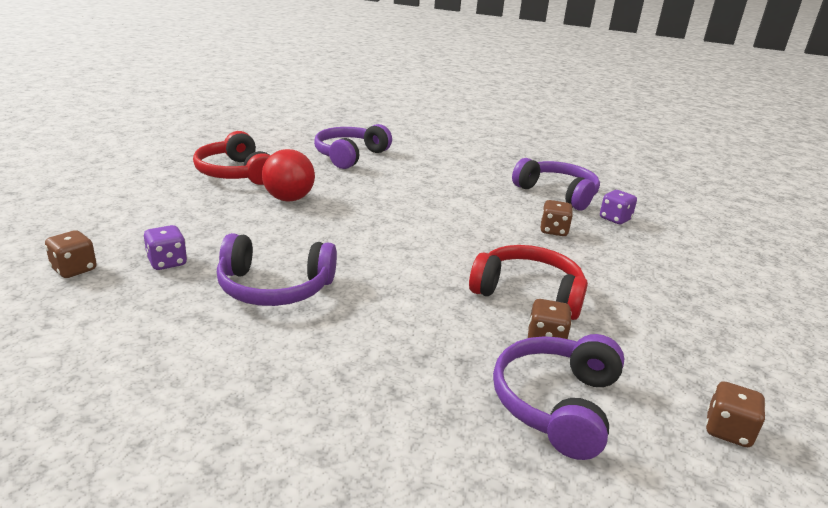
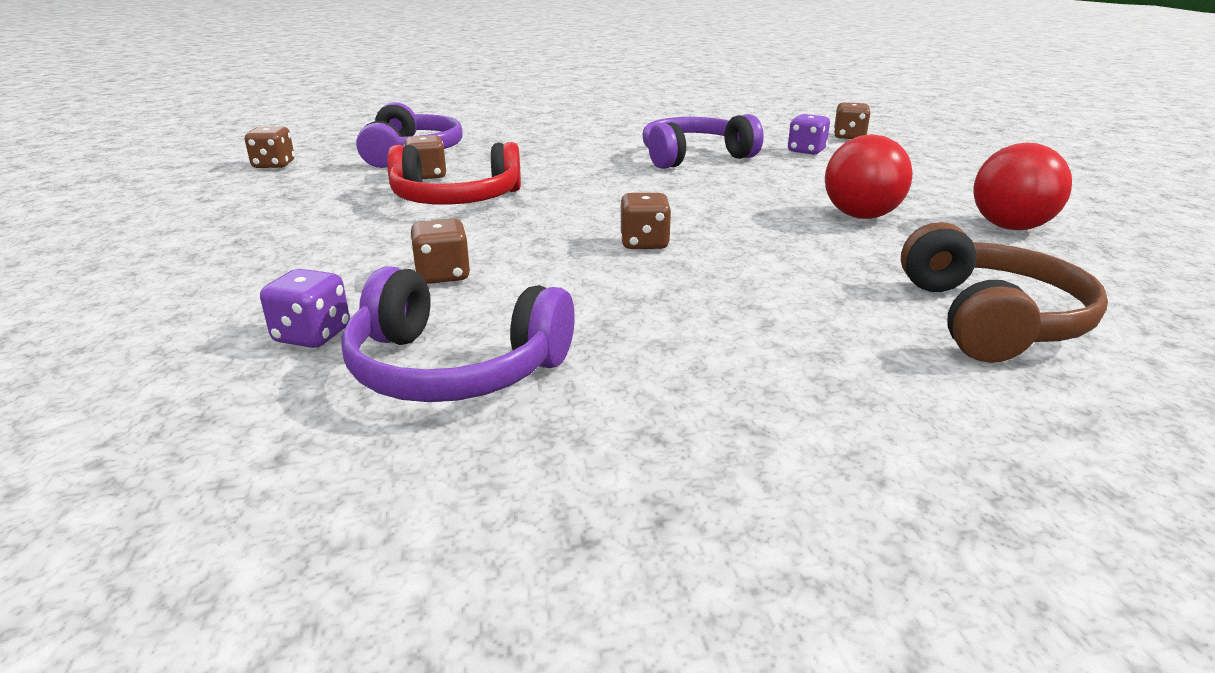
camera: 155 degrees right, 0 degrees up
(236, 173) = (1010, 227): red headphones -> red ball
(350, 156) = (989, 319): purple headphones -> brown headphones
(434, 218) = (644, 243): none -> brown dice

